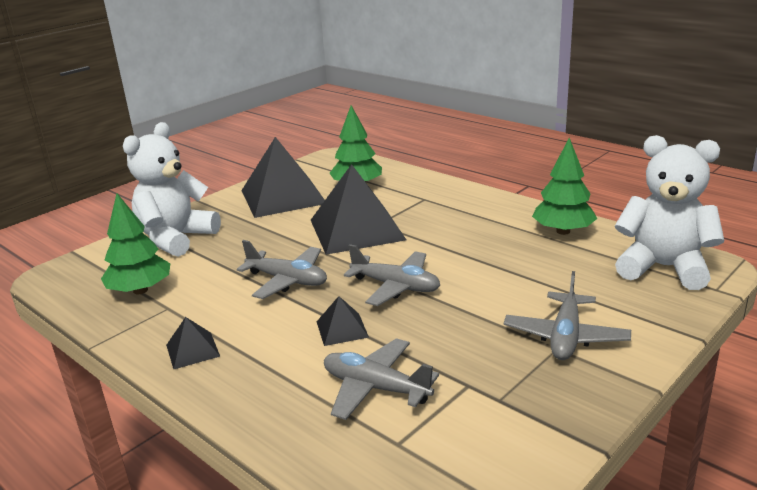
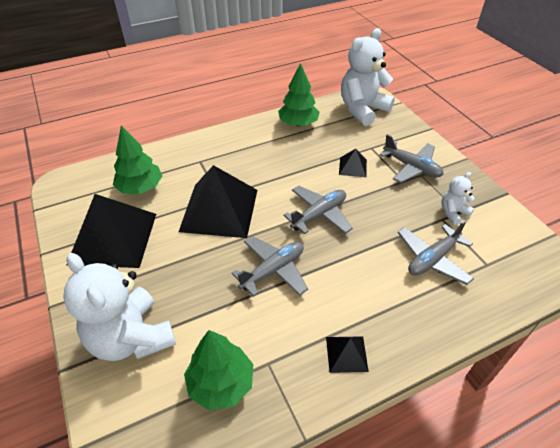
camera: 70 degrees left, 20 degrees up
(342, 329) = (359, 257): black pyramid -> black pyramid (353, 167)
(492, 393) = (453, 212): none -> white teddy bear

